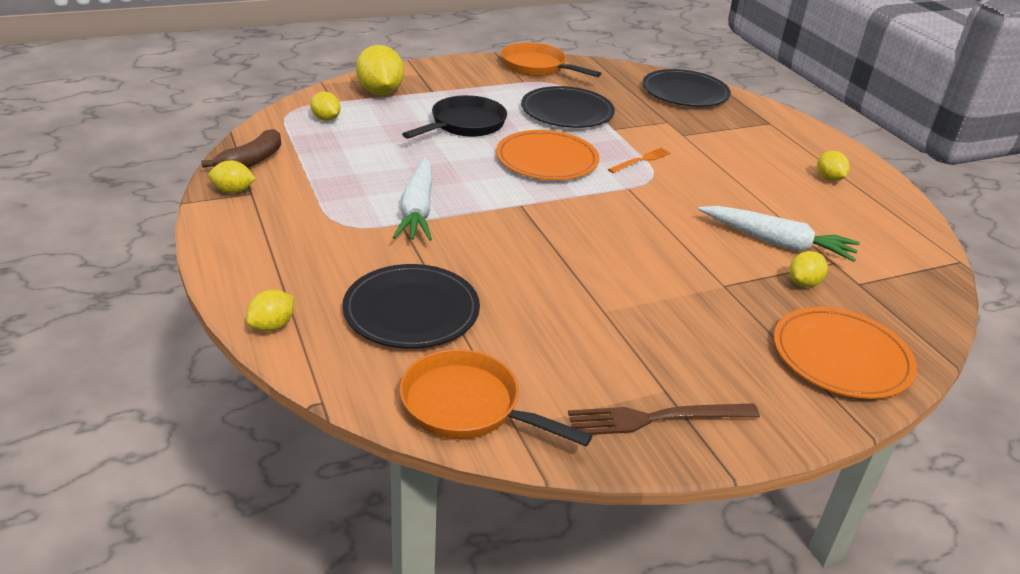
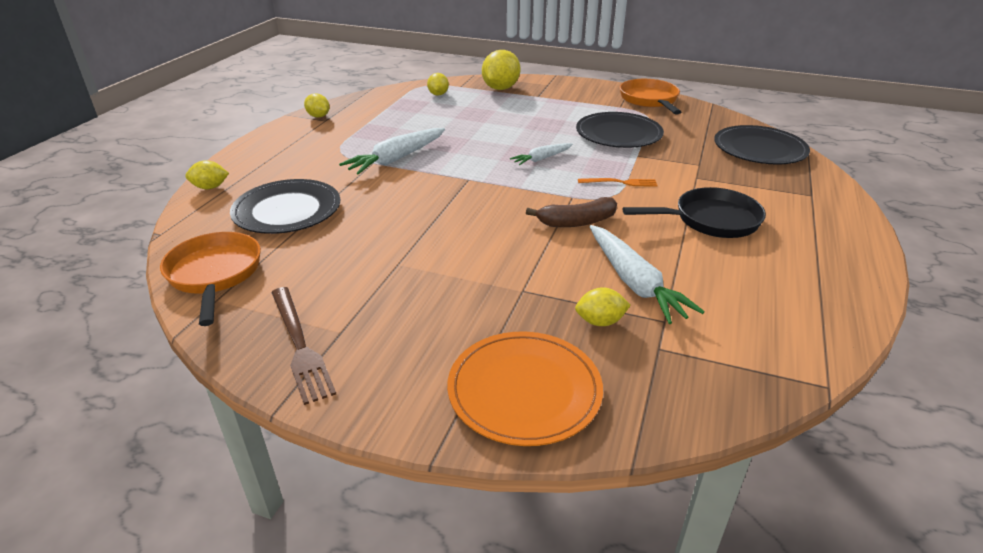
camera: 45 degrees right, 0 degrees up
(251, 161) = (356, 104): brown banana -> brown banana (576, 222)
(464, 125) = (522, 121): black pan -> black pan (711, 220)
(547, 160) = (541, 159): orange plate -> white carrot
(656, 418) = (300, 345): brown fork -> brown fork turned 150 degrees counterclockwise
(829, 178) = (795, 257): yellow lemon -> none

